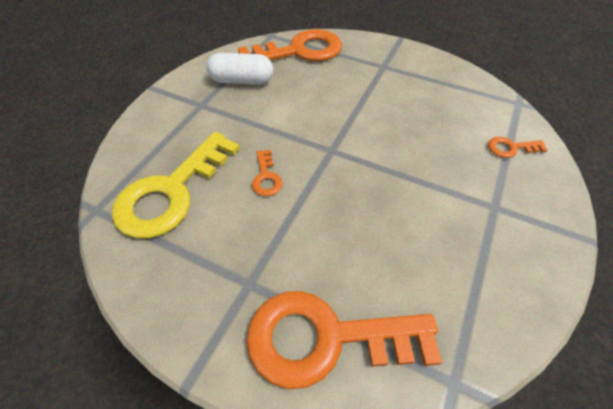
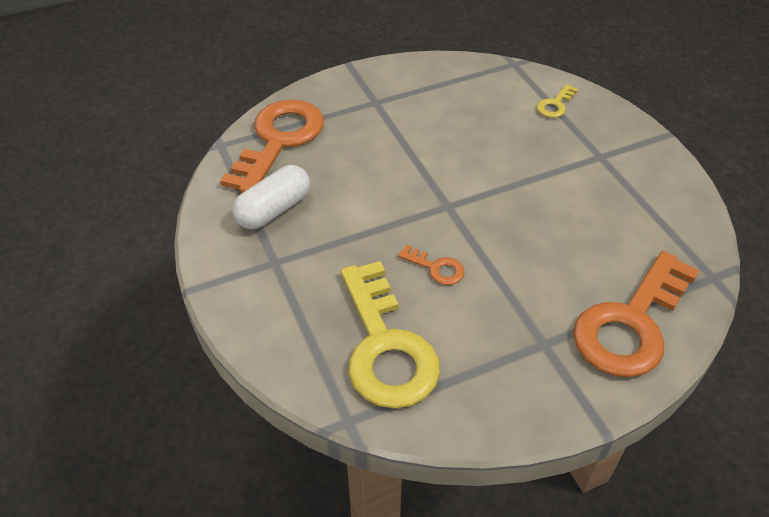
camera: 50 degrees left, 5 degrees down
(511, 148) = (555, 105): orange key -> yellow key

